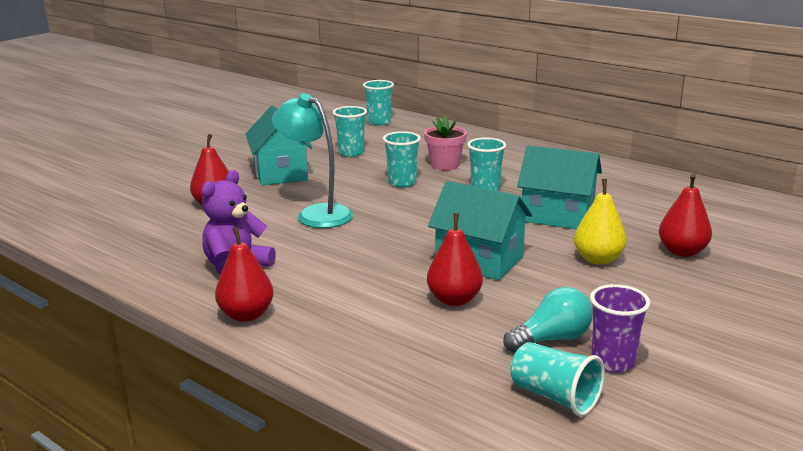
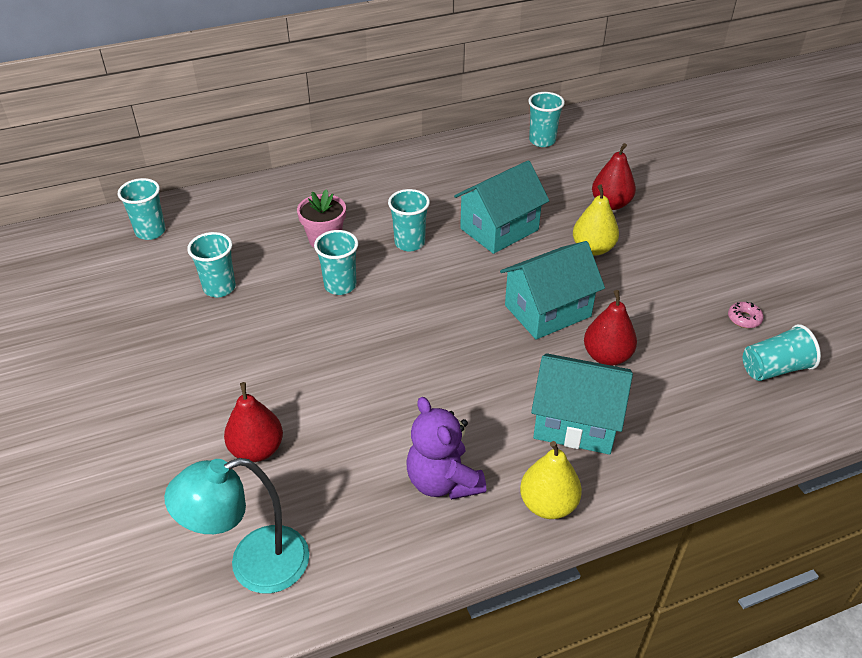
camera: 60 degrees left, 20 degrees up
(246, 315) = (548, 504): red pear -> yellow pear
(280, 173) = (219, 363): turquoise house -> turquoise house (576, 422)
(316, 214) = (360, 375): turquoise lamp -> turquoise lamp (253, 565)
(552, 339) = (698, 332): turquoise light bulb -> none
(613, 362) = (744, 319): purple cup -> pink donut
(720, 200) = (542, 141): none -> turquoise cup

